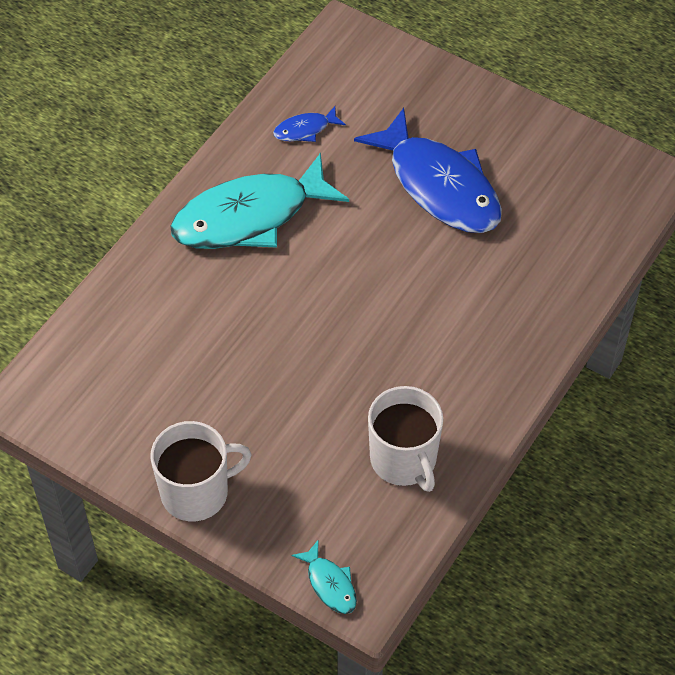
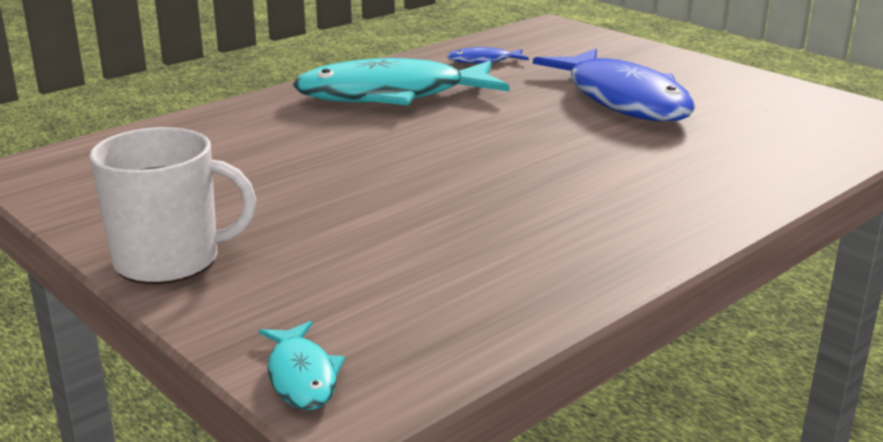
camera: 15 degrees right, 30 degrees down
(404, 460) = (491, 274): white mug -> none

